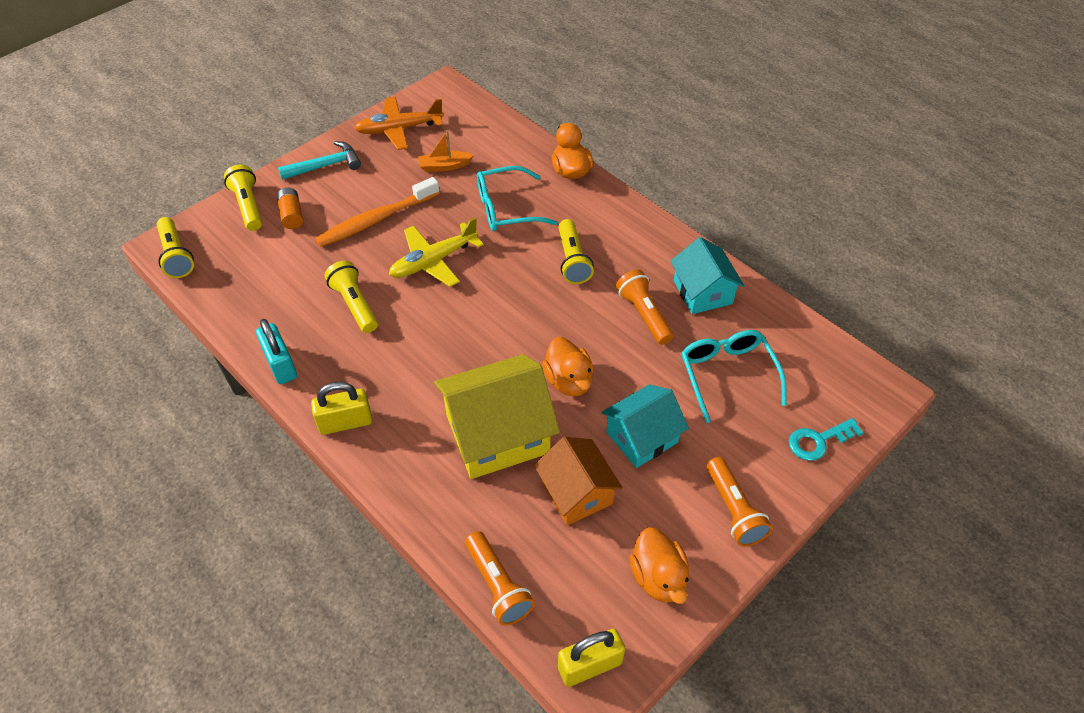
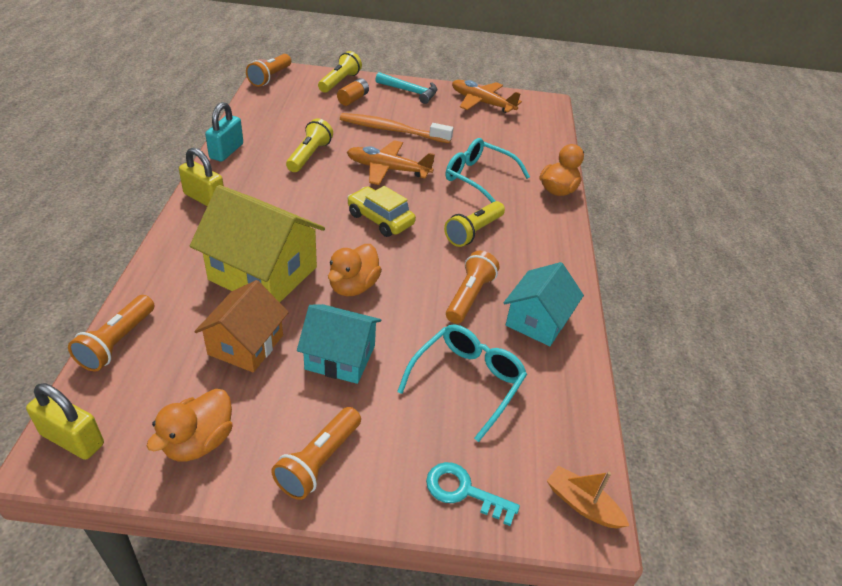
camera: 45 degrees right, 10 degrees down
(176, 256) = (270, 78): yellow flashlight -> orange flashlight
(434, 261) = (388, 169): yellow plane -> orange plane
(444, 166) = (477, 134): orange boat -> orange boat (582, 504)
(499, 310) = (380, 219): none -> yellow car

